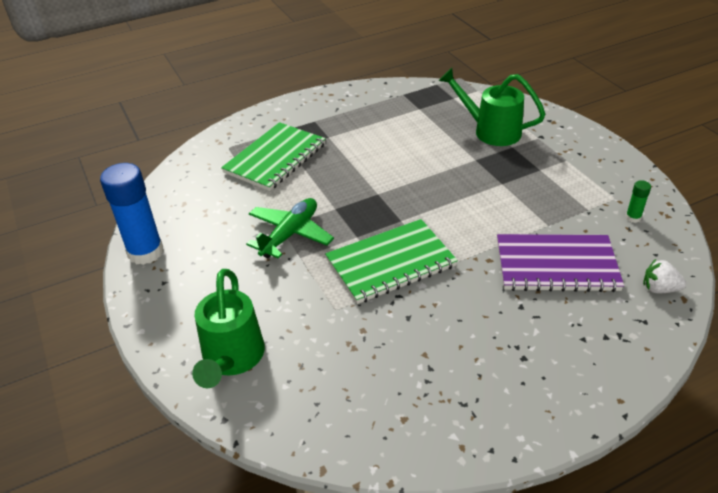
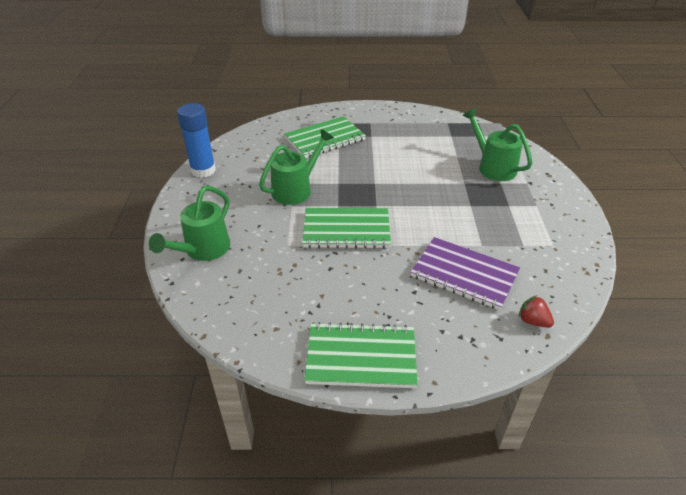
camera: 25 degrees right, 0 degrees up
(290, 234) = (296, 189): green plane -> green watering can
(525, 408) = (361, 357): none -> green notebook
(633, 217) = (556, 264): green glue stick -> none
(659, 289) = (533, 321): white strawberry -> red strawberry

